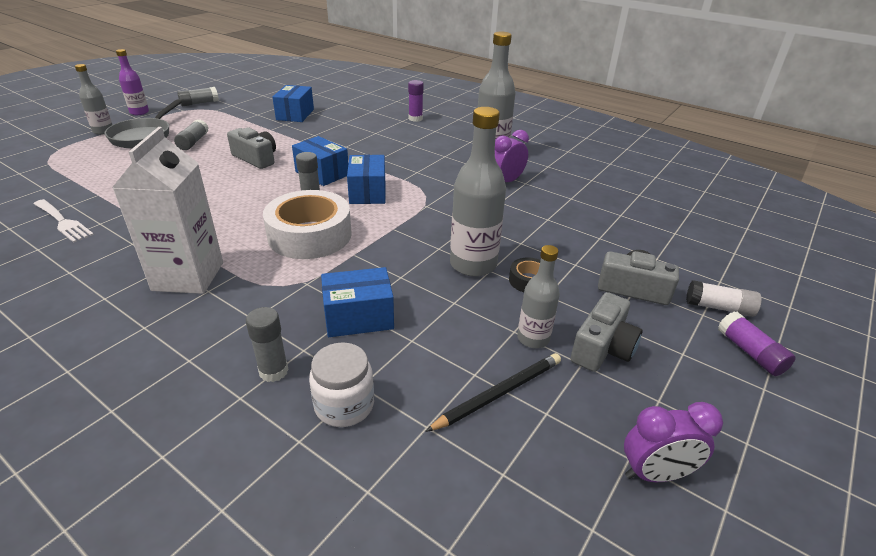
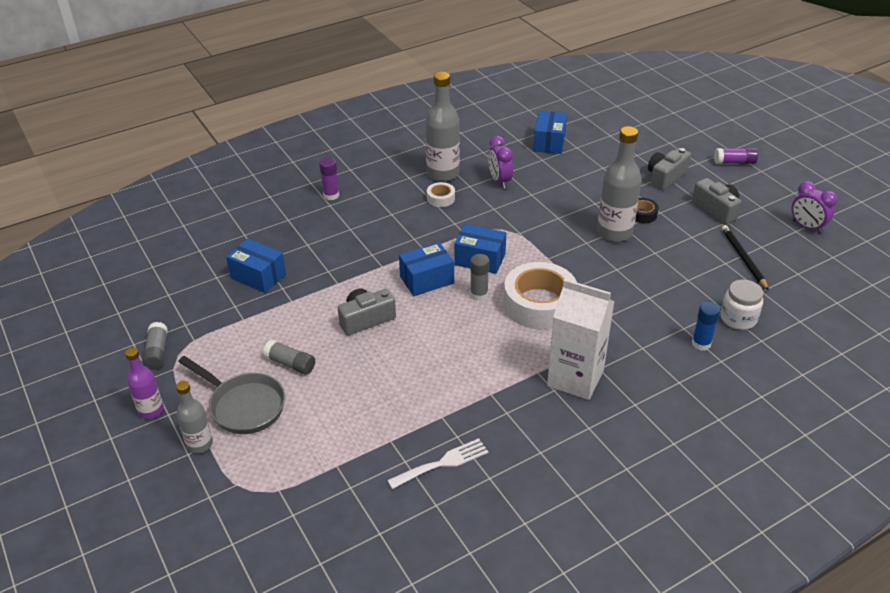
camera: 65 degrees left, 5 degrees up
(273, 371) = (701, 343): grey glue stick -> blue glue stick
(358, 317) = (657, 298): blue box -> blue box (549, 142)
(450, 159) = (440, 198): none -> white tape
(533, 339) = (701, 231): grey bottle -> none
(655, 474) = (807, 227): purple clock -> purple clock turned 120 degrees clockwise
(719, 308) = (694, 154): white glue stick -> none

